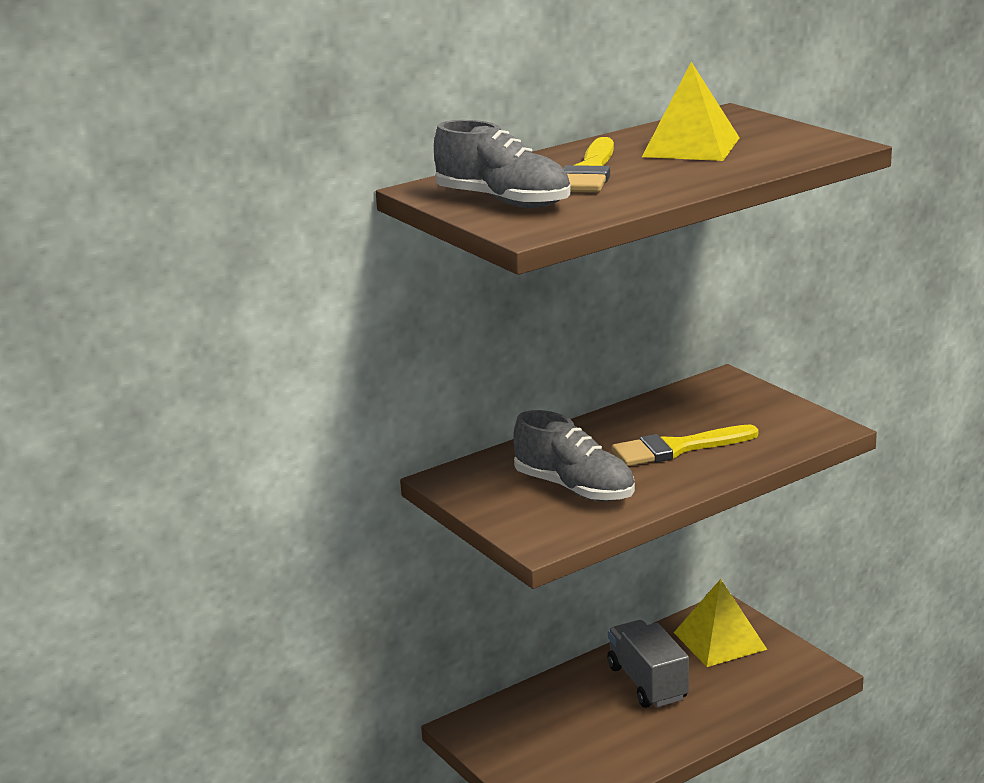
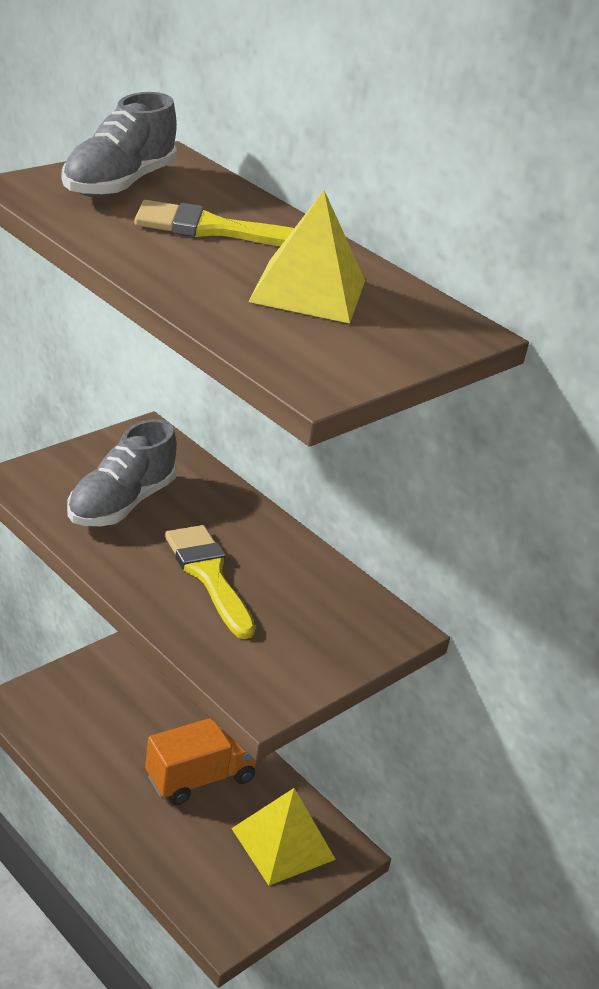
camera: 75 degrees right, 10 degrees up
(647, 683) = (200, 778): grey truck -> orange truck

